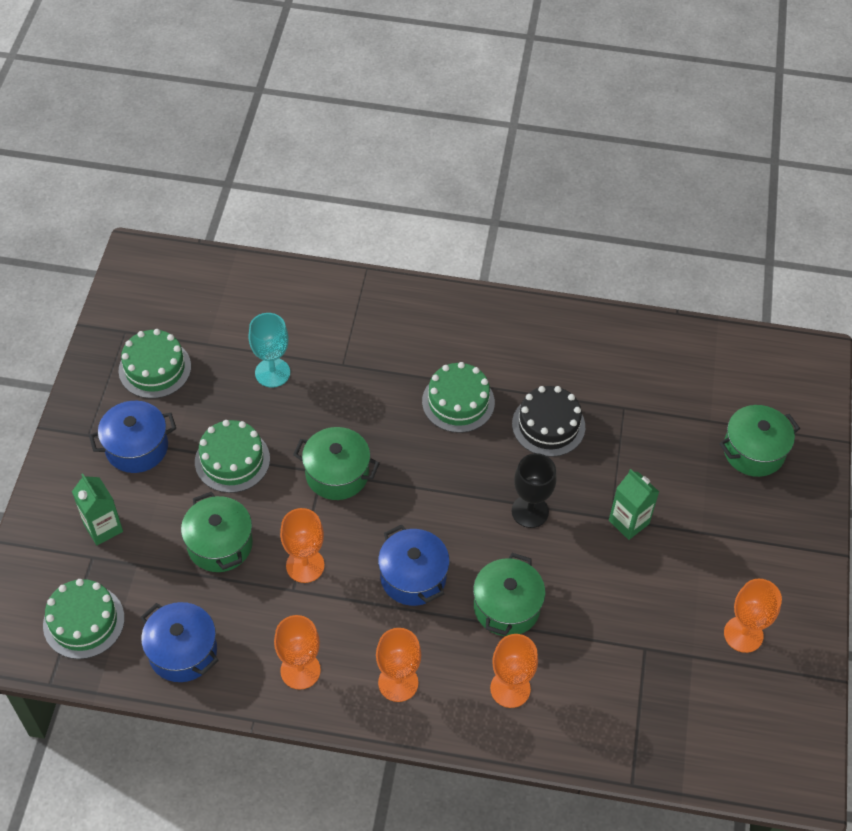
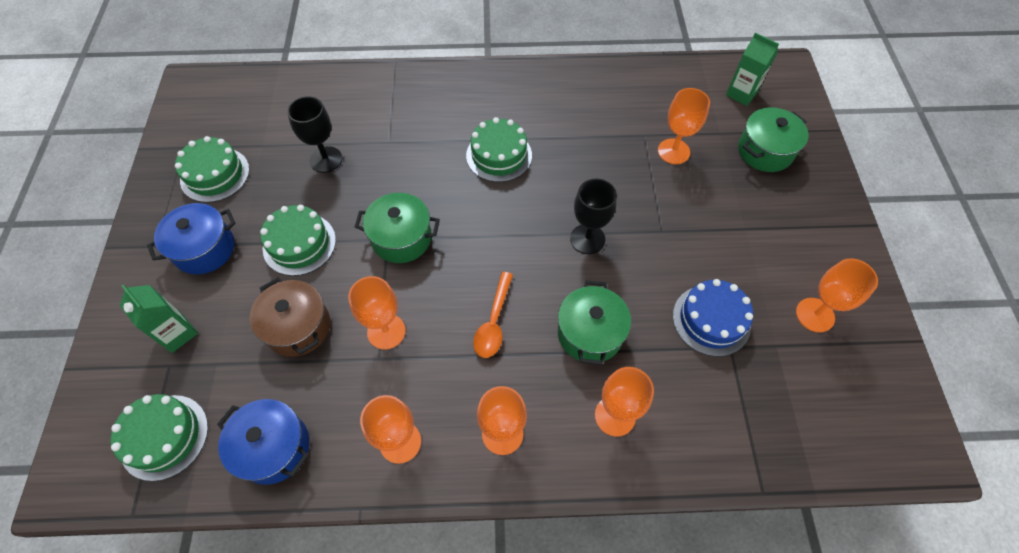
camera: 10 degrees left, 5 degrees up
(220, 544) = (298, 327): green pot -> brown pot
(272, 373) = (326, 159): turquoise goblet -> black goblet
(413, 577) = (494, 322): blue pot -> orange spoon
(548, 425) = (583, 161): black cake -> none
(628, 522) = (678, 232): green carton -> green carton (741, 94)
(634, 618) = (711, 320): none -> blue cake
(651, 432) = (673, 151): none -> orange goblet

